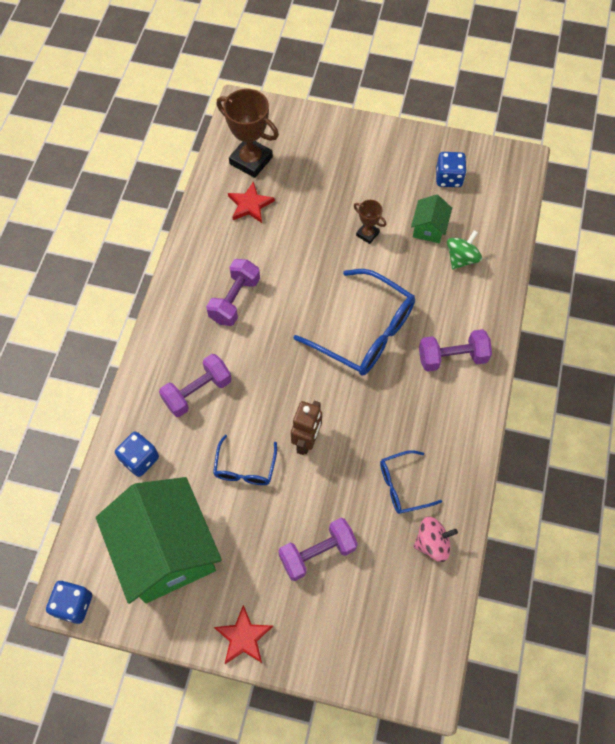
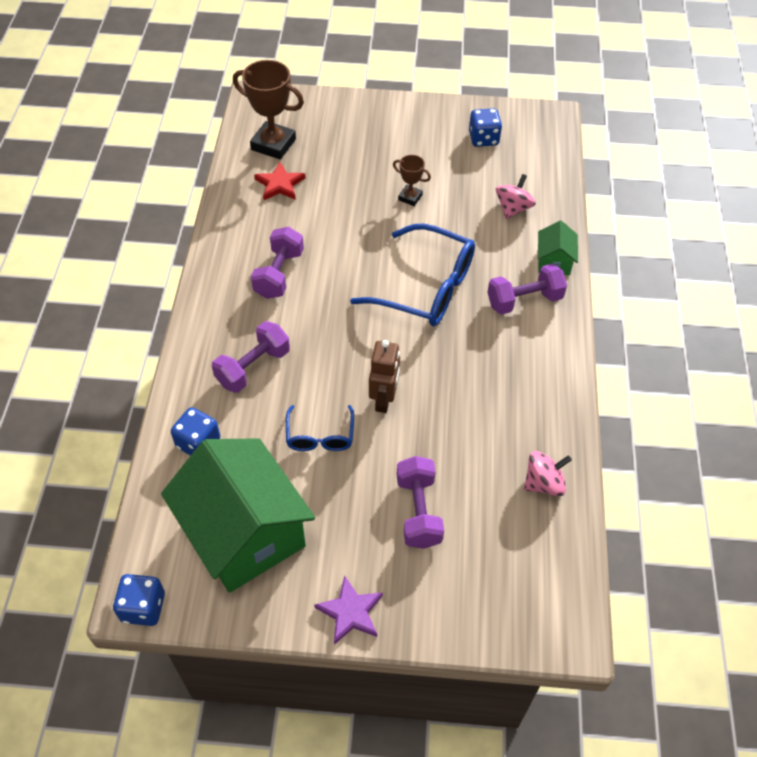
camera: 10 degrees left, 10 degrees down
(243, 637) = (350, 612): red star -> purple star
(317, 553) = (418, 511): purple dumbbell -> purple dumbbell turned 60 degrees counterclockwise
(402, 486) = (498, 431): blue glasses -> none
(429, 228) = (473, 185): green house -> green house (554, 261)
(461, 258) = (513, 208): green spinning top -> pink spinning top

